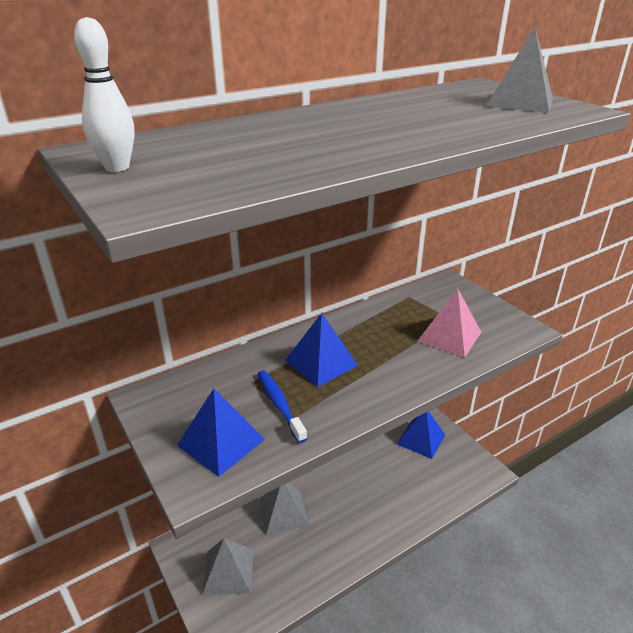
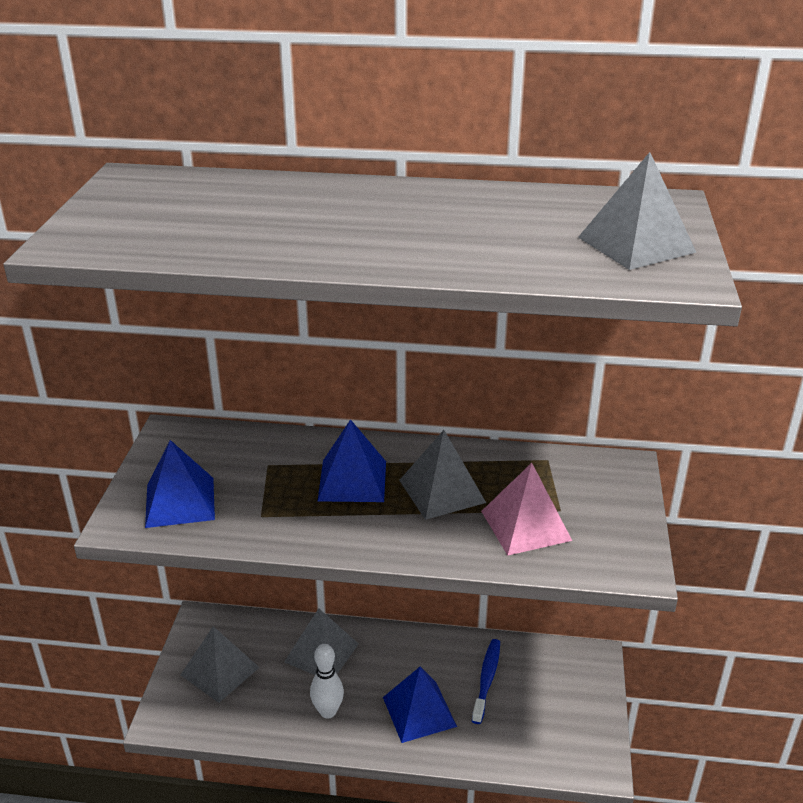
camera: 40 degrees right, 0 degrees up
(117, 168) = (114, 202): white bowling pin -> white bowling pin (328, 711)
(279, 404) = (264, 498): blue toothbrush -> blue toothbrush (487, 679)
(381, 341) = (442, 491): none -> grey pyramid
(421, 439) = (556, 676): blue pyramid -> blue pyramid (419, 711)

